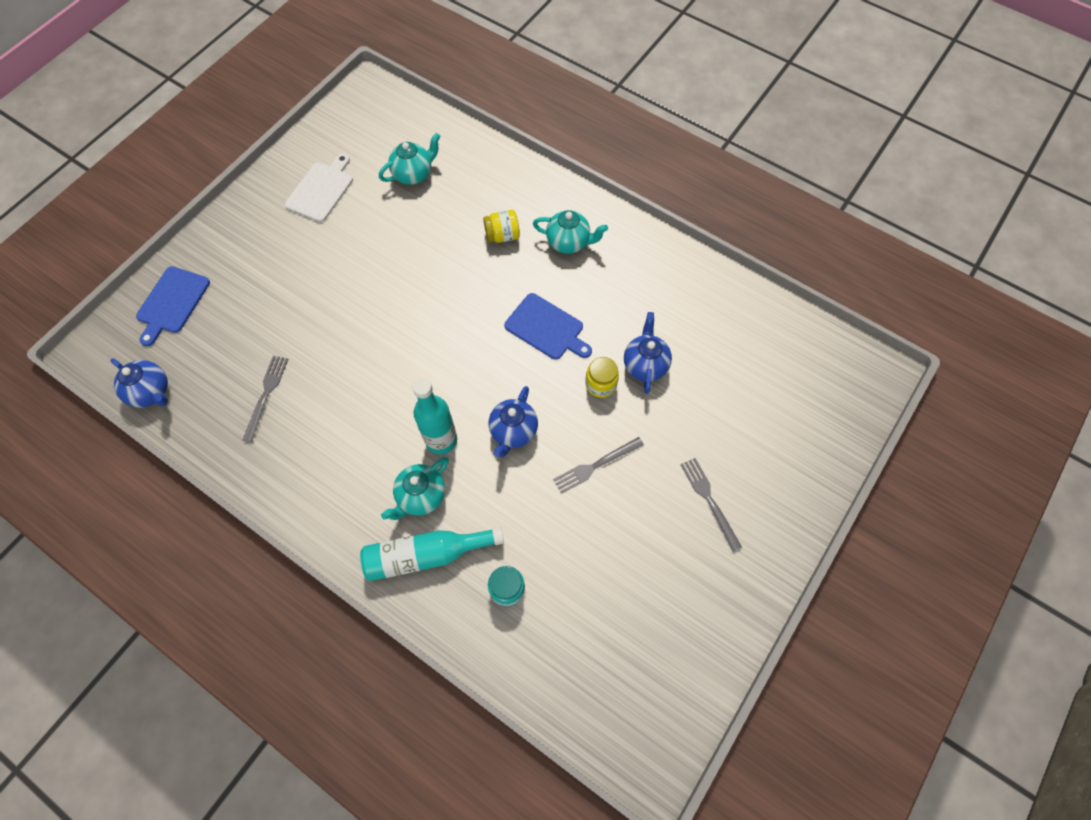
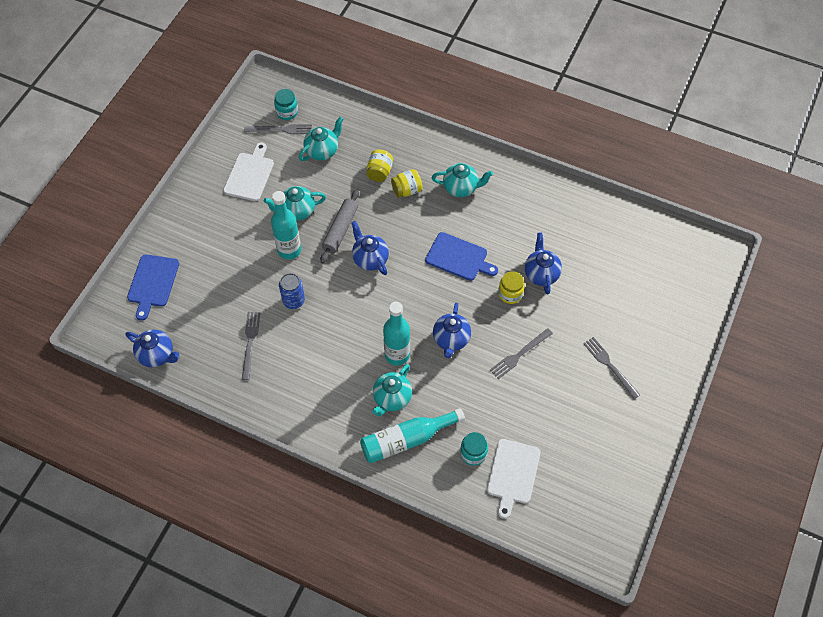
camera: 10 degrees left, 5 degrees down
(332, 351) = (293, 301): none -> blue can
(343, 287) = (289, 250): none -> turquoise bottle
(365, 241) = (297, 211): none -> turquoise teapot
(371, 142) = (281, 129): none -> grey fork
(384, 123) = (287, 112): none -> turquoise jar
(411, 272) = (340, 230): none -> grey rolling pin
(437, 313) = (370, 259): none -> blue teapot
(475, 209) = (379, 172): none -> yellow jar
(552, 626) = (513, 474): none -> white cutting board

